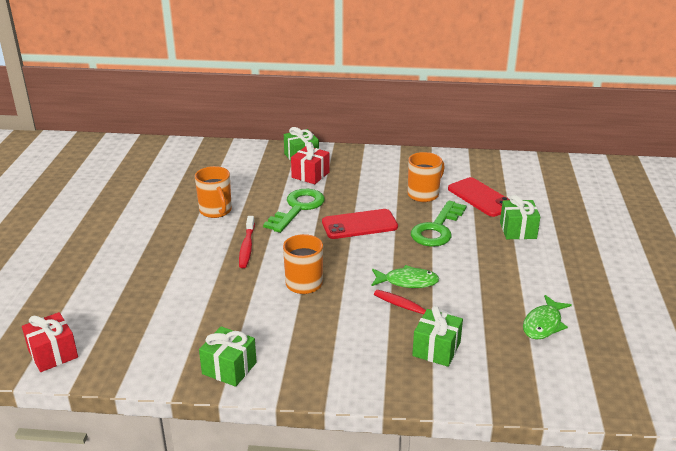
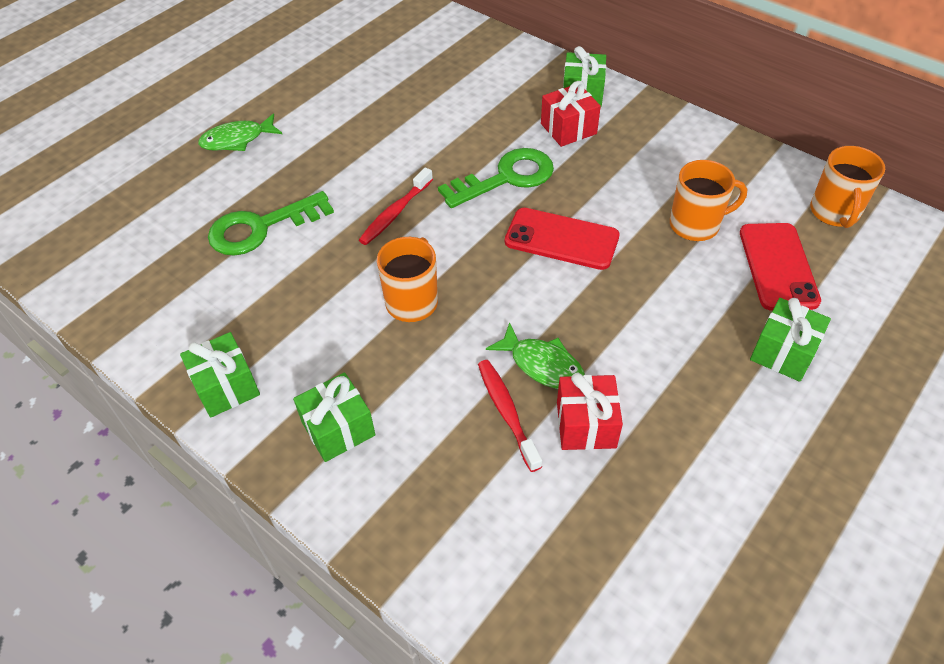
camera: 35 degrees right, 20 degrees up
(53, 354) = (85, 270): red gift -> red gift (586, 424)
(216, 211) = (407, 141): orange mug -> orange mug (834, 212)
(436, 349) = (482, 497): green gift -> green gift (338, 428)
(437, 229) = (662, 294): green key -> green key (261, 228)
(543, 324) = (670, 541): green fish -> green fish (237, 140)

